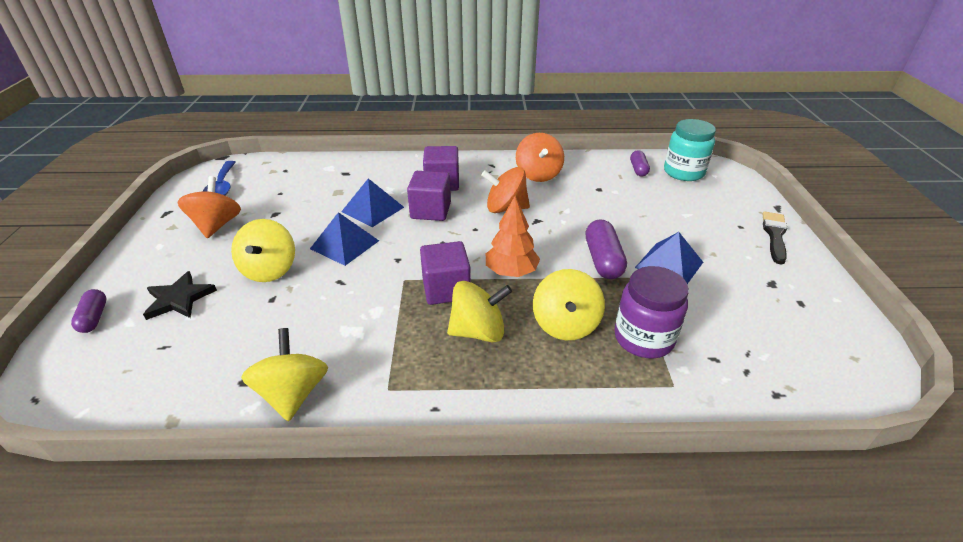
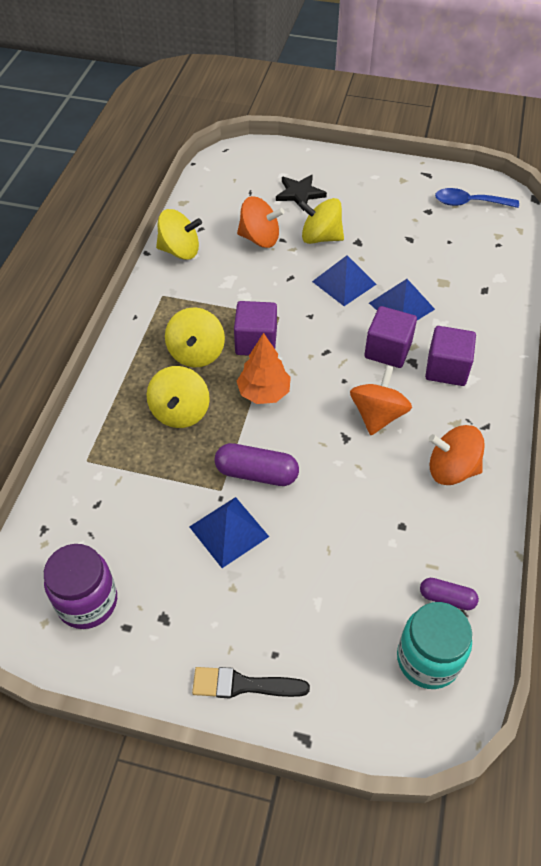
camera: 105 degrees right, 15 degrees up
(94, 318) = (292, 159): purple capsule -> none
(217, 225) = (398, 204): orange spinning top -> orange spinning top (260, 239)
(565, 324) = (180, 412): yellow spinning top -> yellow spinning top turned 105 degrees counterclockwise
(643, 338) = (141, 462): purple jar -> purple jar (87, 602)
(774, 235) = (243, 685): black brush -> black brush turned 150 degrees clockwise

